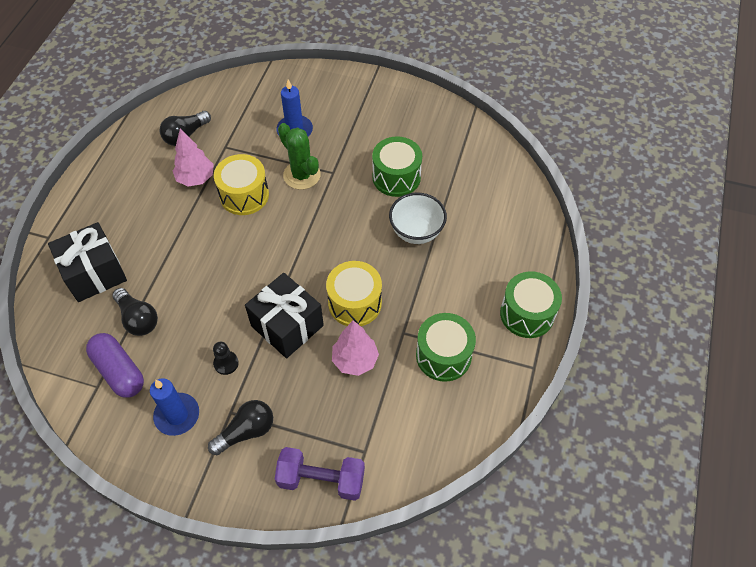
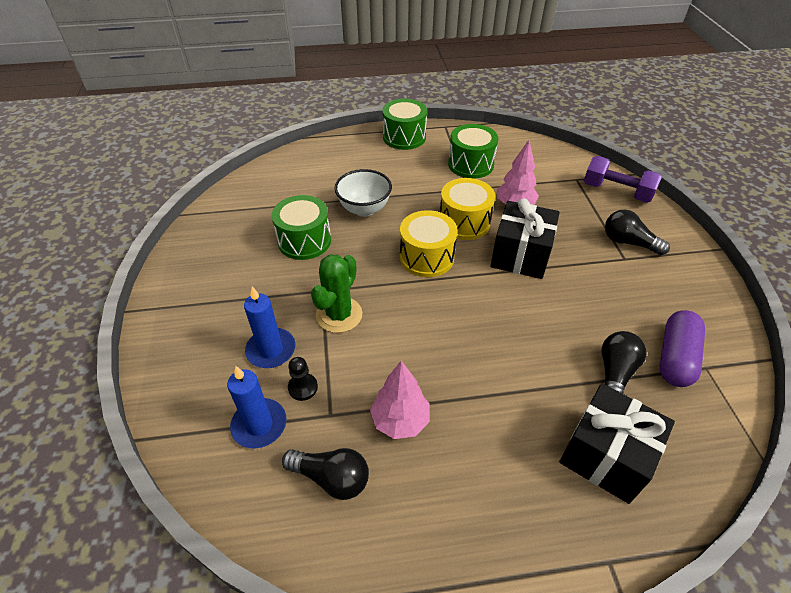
camera: 115 degrees left, 10 degrees down
(177, 415) = (663, 291): blue candle -> blue candle (259, 425)
(226, 363) = (590, 280): black pawn -> black pawn (303, 387)
(244, 195) = (396, 355): yellow drum -> yellow drum (426, 257)
(321, 480) = (616, 192): purple dumbbell -> purple dumbbell turned 45 degrees counterclockwise

